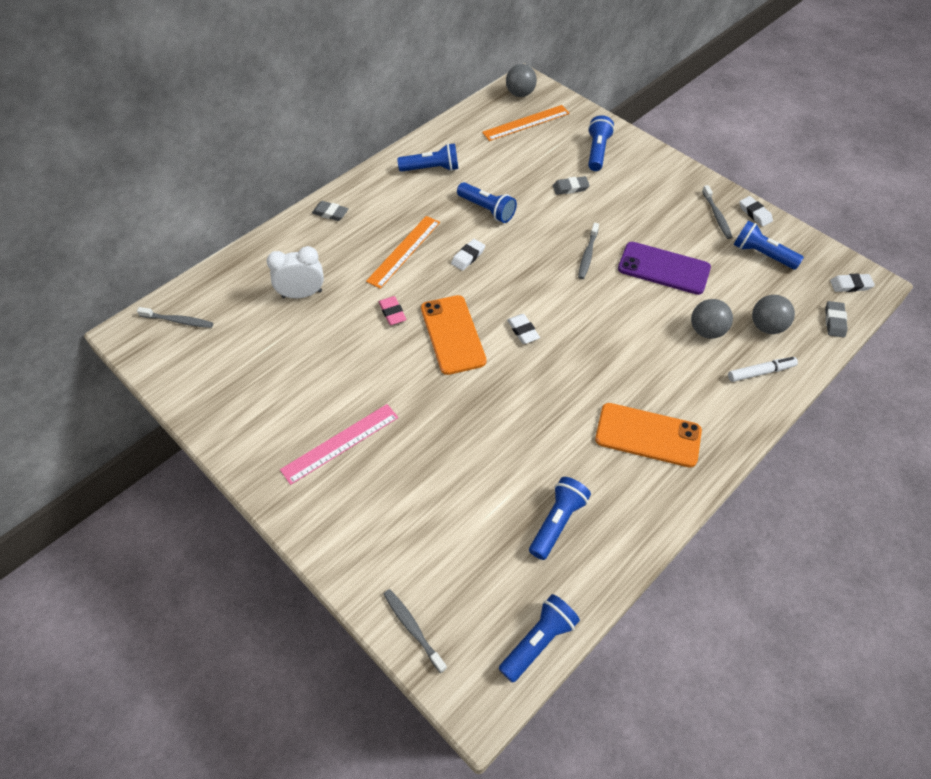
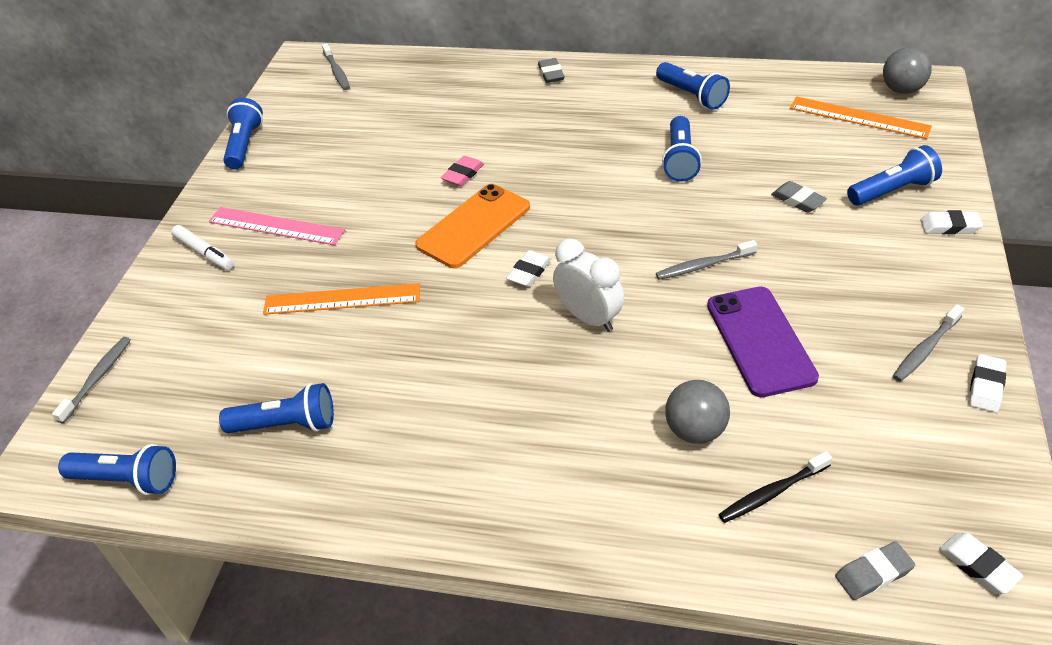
camera: 60 degrees right, 10 degrees down
(302, 294) = (431, 113): white clock -> white clock (589, 318)
(404, 251) = (553, 139): orange ruler -> orange ruler (342, 299)
(468, 257) = (594, 182): white eraser -> white eraser (950, 226)
(648, 435) = (469, 448): orange phone -> none
(760, 372) = (678, 521): white marker -> white marker (204, 253)
(762, 254) = (910, 429): blue flashlight -> blue flashlight (245, 145)
(766, 326) = (772, 493): grey ball -> black toothbrush

